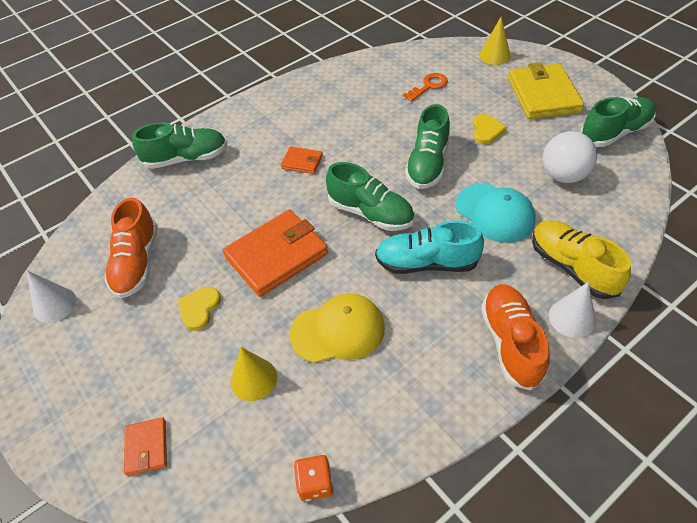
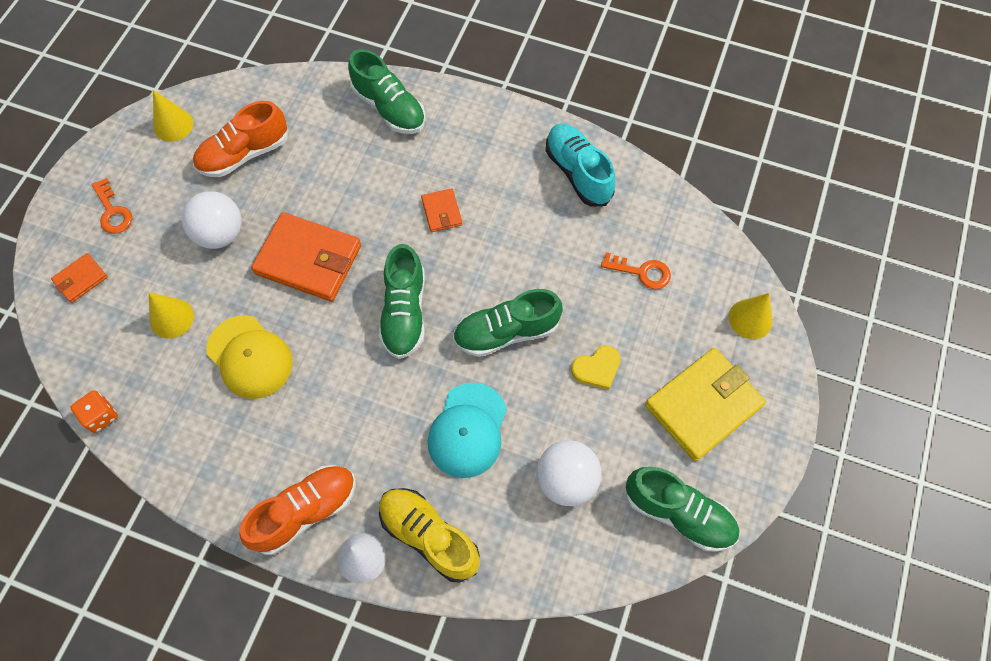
camera: 55 degrees right, 15 degrees up
(54, 305) = (173, 125): white cone -> yellow cone
(97, 389) = (113, 212): none -> orange key
(199, 309) = (220, 234): yellow heart -> white ball
(426, 263) = (365, 395): turquoise shoe -> turquoise shoe (578, 172)
(572, 267) = (429, 536): yellow shoe -> yellow shoe turned 75 degrees counterclockwise

